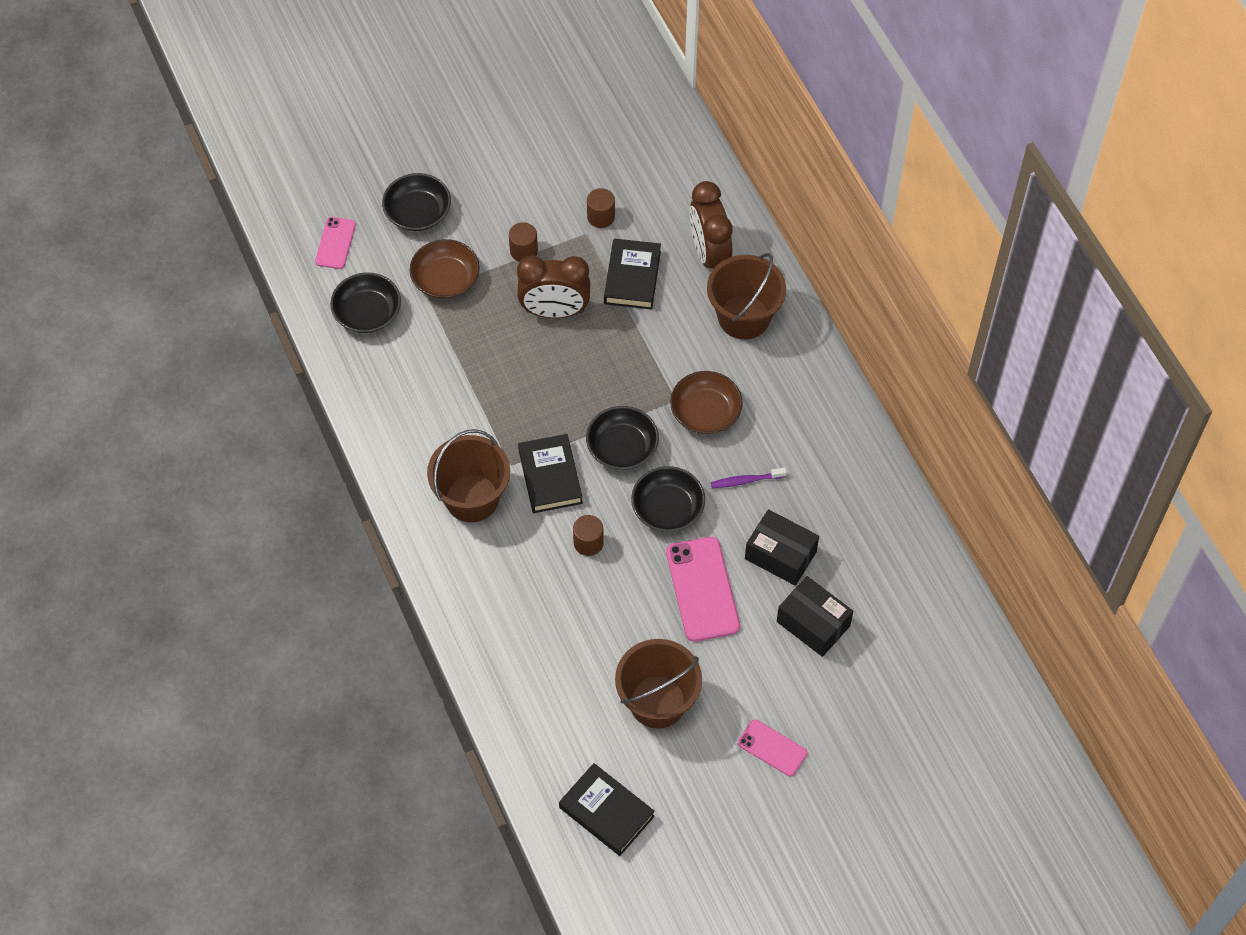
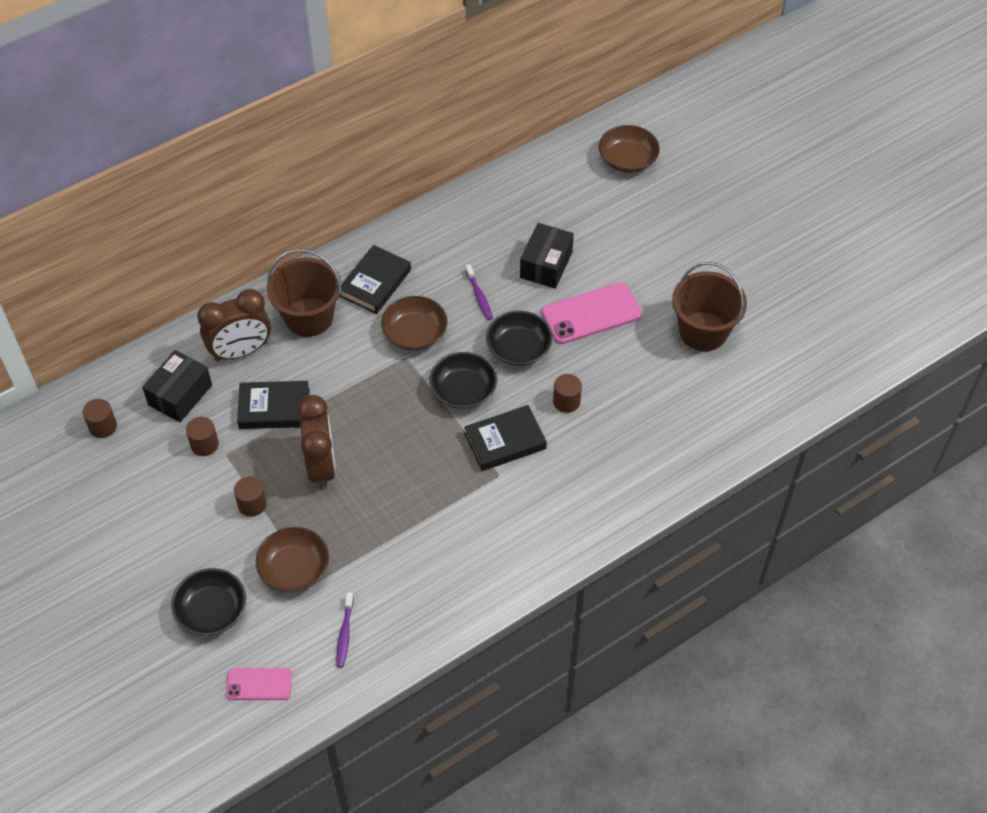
camera: 100 degrees left, 5 degrees down
(367, 313) = (344, 634): black bowl -> purple toothbrush
(472, 498) = (541, 500): brown bucket -> none
(606, 812) = (811, 352): black book -> black book (375, 283)
(638, 137) = (103, 426): none -> brown cylinder
(772, 748) = (720, 252): pink phone -> none
(813, 624) = (603, 237): black box -> black box (180, 395)
(935, 675) = (627, 159): none -> brown bowl

